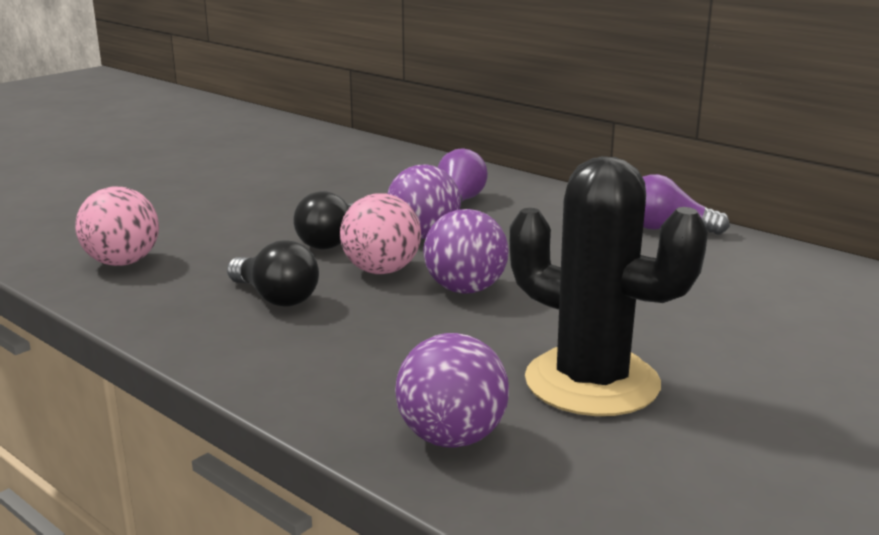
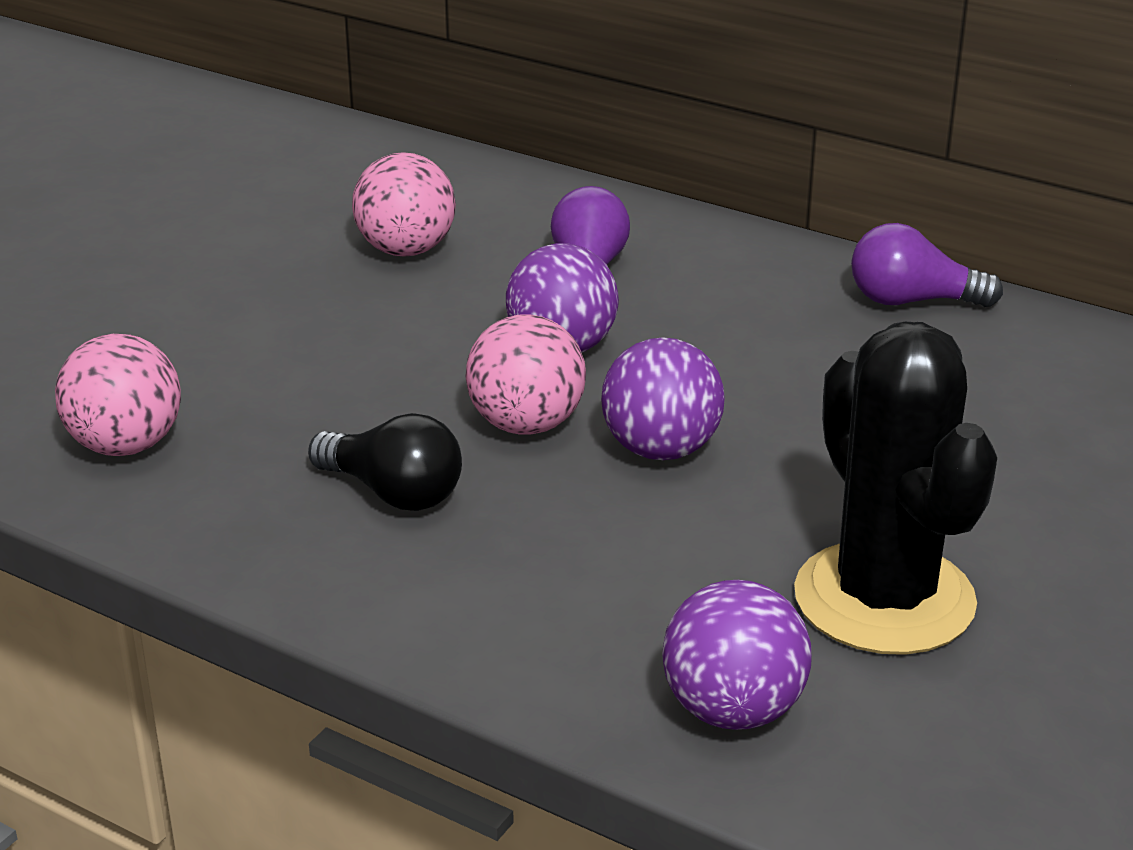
camera: 10 degrees left, 10 degrees up
(331, 241) = (428, 372): black light bulb -> none
(349, 187) = (406, 250): none -> pink ball
(592, 382) = (884, 599): black cactus -> black cactus turned 45 degrees clockwise

